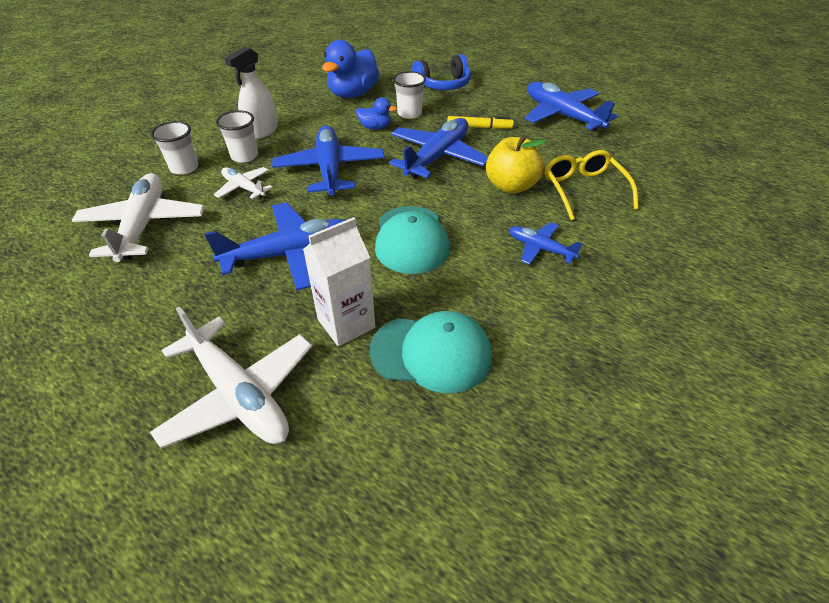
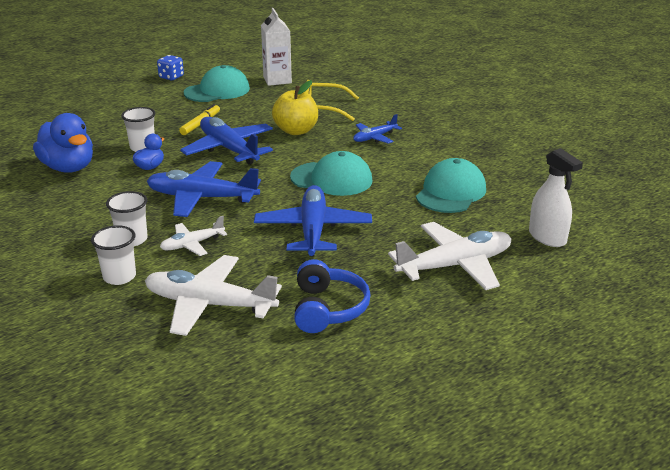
camera: 70 degrees left, 15 degrees down
(262, 131) = (90, 225): white spray bottle -> white spray bottle (547, 237)
(346, 323) = (408, 217): white carton -> white carton (277, 80)
(443, 85) = (106, 123): blue headphones -> blue headphones (328, 309)
(562, 115) = (217, 91): blue plane -> turquoise cap
(567, 84) = (171, 77): none -> blue dice

